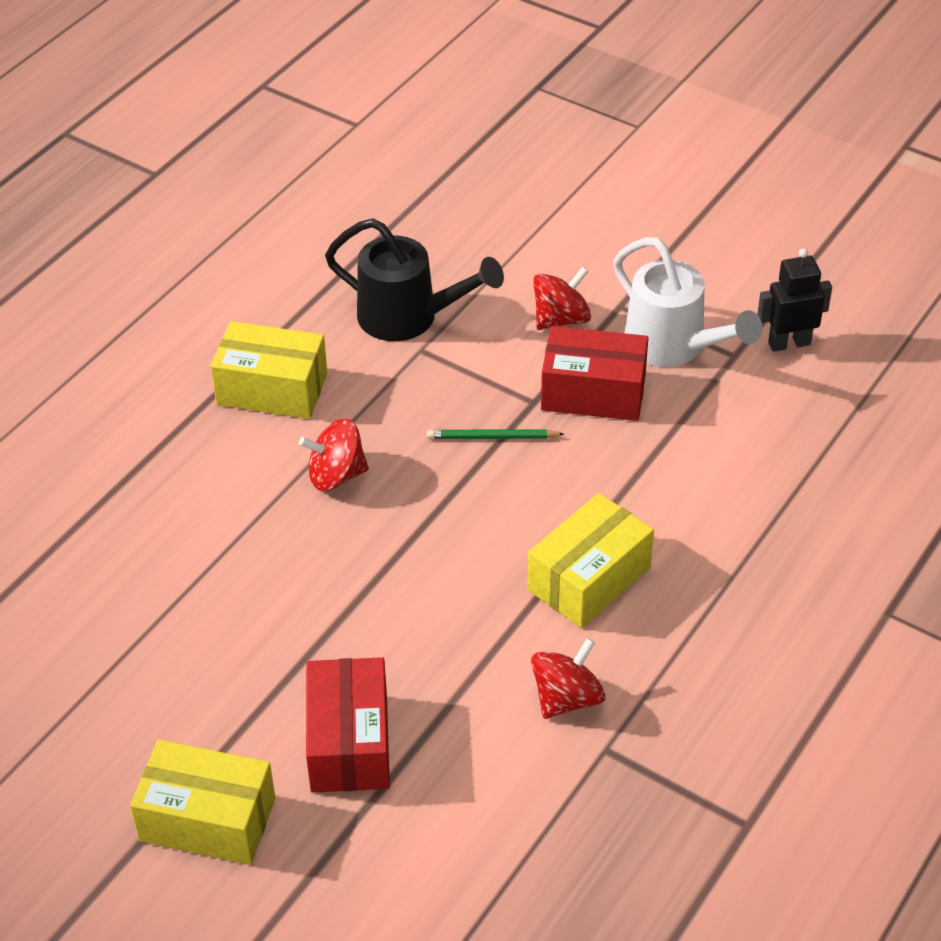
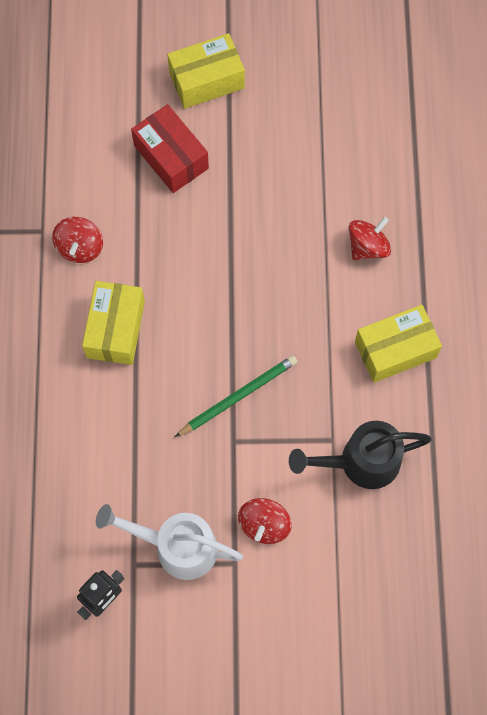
camera: 145 degrees right, 25 degrees up
(336, 475) = (306, 311): red spinning top -> red spinning top (368, 246)
(492, 437) = (238, 396): green pencil -> green pencil, size x1.50
(593, 392) = (202, 472): red box -> none

